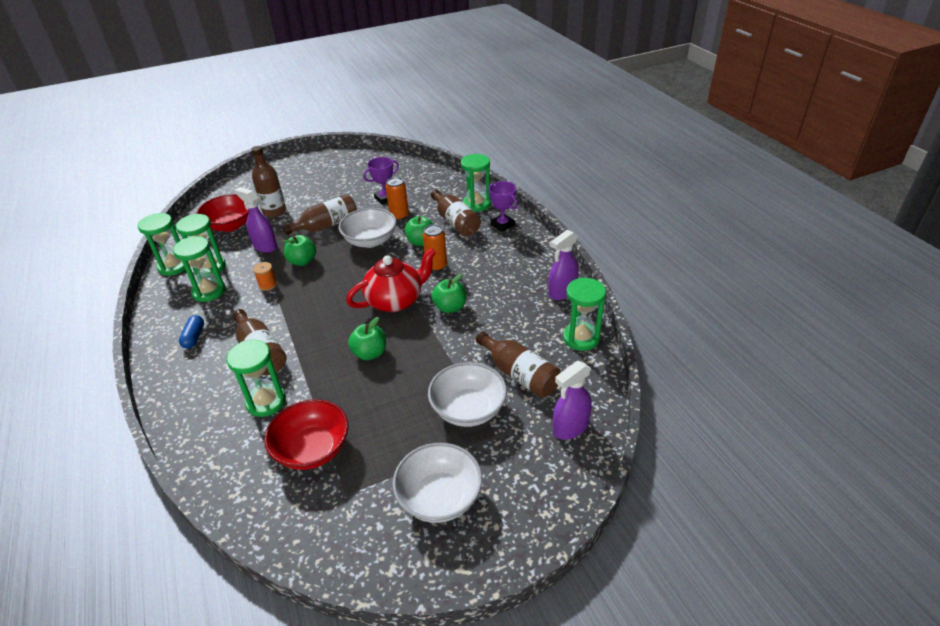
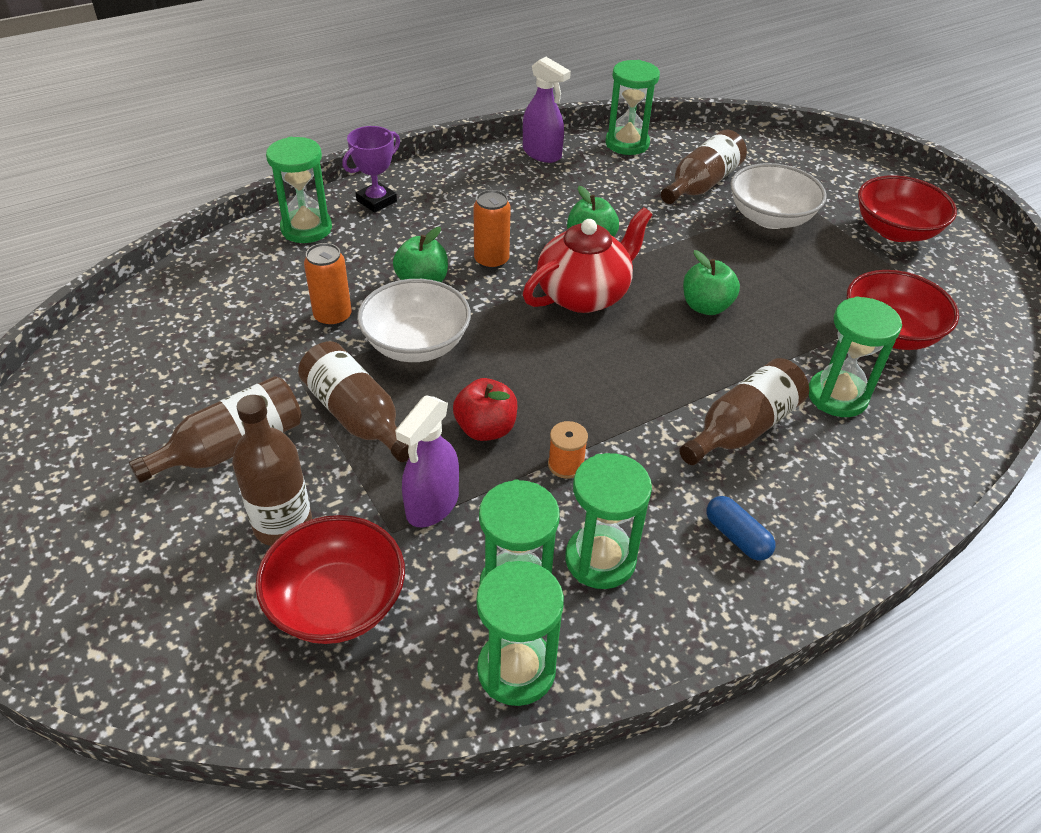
camera: 100 degrees left, 5 degrees up
(194, 337) = (737, 537): blue capsule -> blue capsule turned 60 degrees clockwise
(302, 261) = (485, 429): green apple -> red apple
(385, 198) = (261, 343): purple trophy -> none
(395, 300) = (584, 295): red teapot -> red teapot turned 90 degrees clockwise
(439, 497) = (895, 231): white bowl -> red bowl
(455, 222) = (362, 248): brown bottle -> brown bottle (232, 447)
(570, 427) = (765, 154): purple spray bottle -> none

